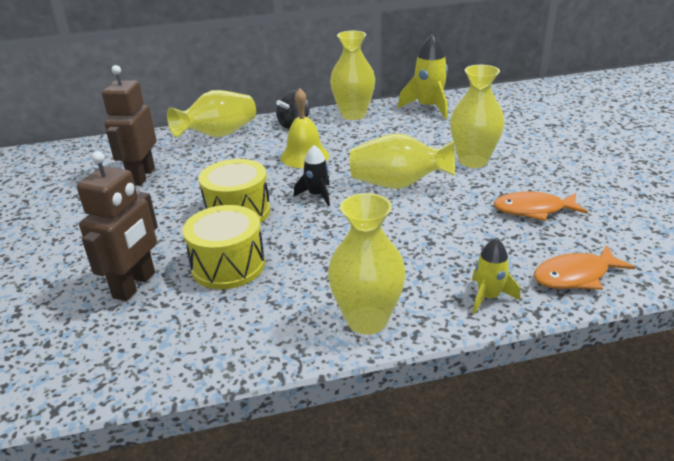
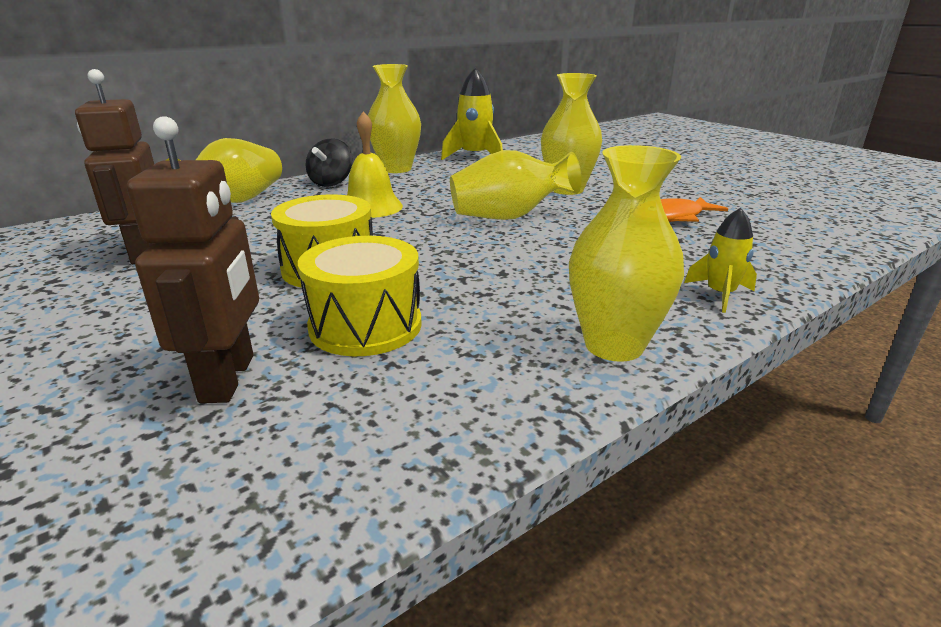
camera: 25 degrees left, 5 degrees down
(317, 195) = (421, 238): black rocket -> none
(575, 276) = (778, 261): orange fish -> none

